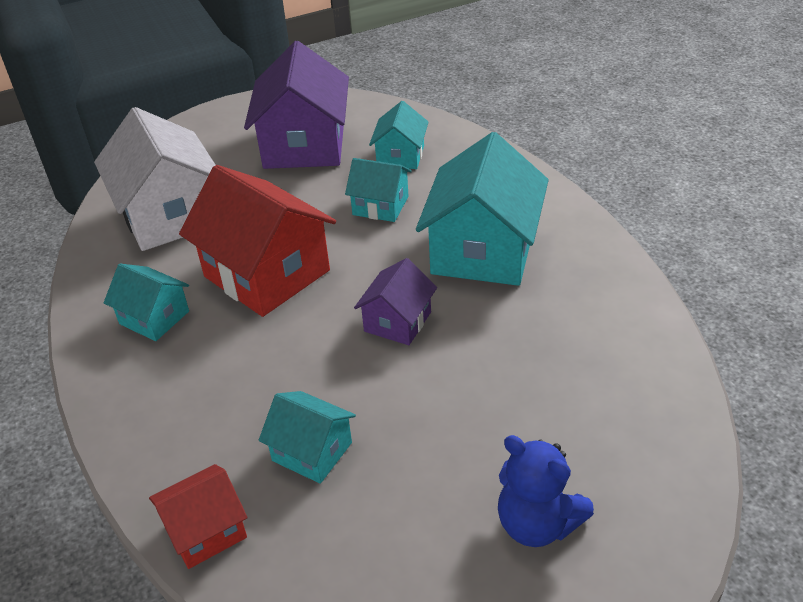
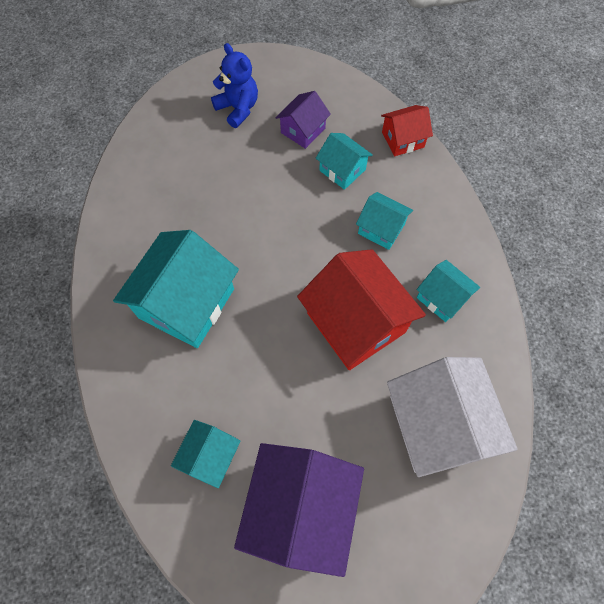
camera: 170 degrees left, 25 degrees up
(380, 206) = (249, 382): turquoise house -> turquoise house (381, 229)
(397, 321) = (270, 250): purple house -> purple house (303, 130)

